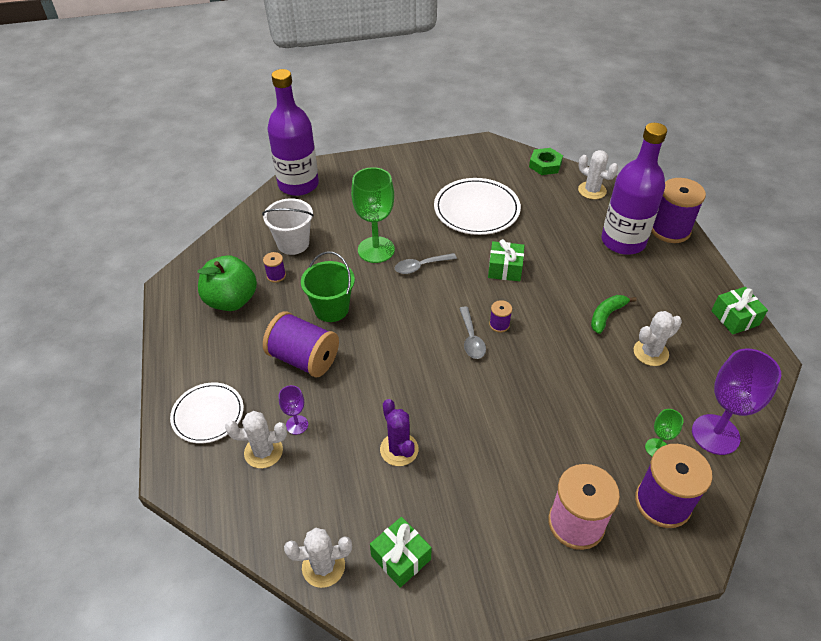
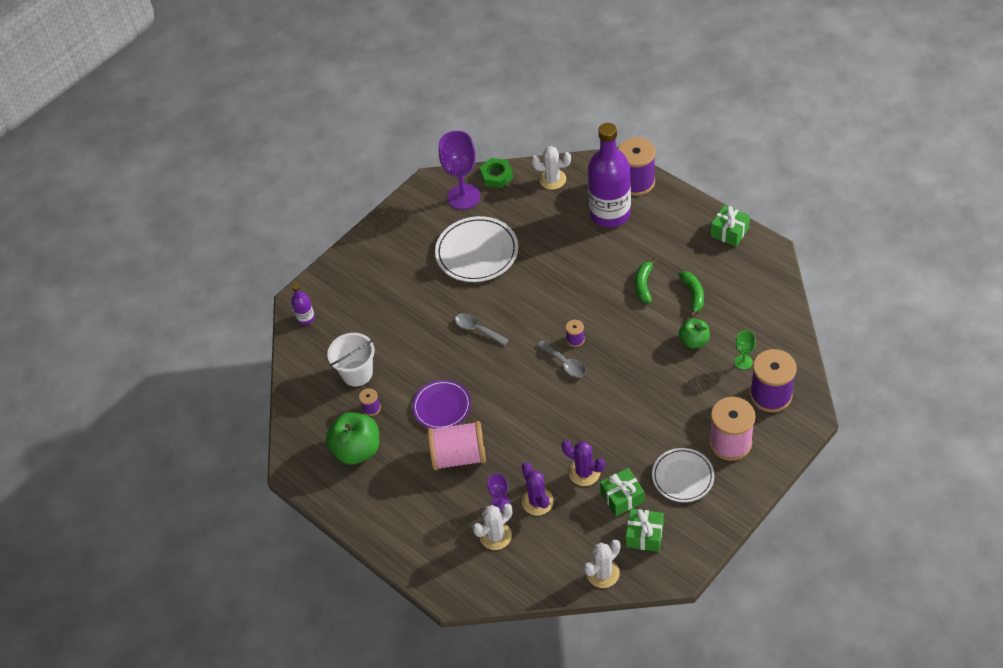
camera: 30 degrees left, 5 degrees up
(208, 414) = (430, 539): white plate -> white plate (683, 476)
(298, 184) = (306, 318): purple bottle -> purple bottle, size x0.43
(304, 358) = (459, 456): purple spool -> pink spool
(330, 446) = (537, 501): none -> purple cactus
(331, 309) = (442, 406): green bucket -> purple plate
(376, 250) = (429, 337): green goblet -> none
(420, 266) = (477, 329): grey spoon -> grey spoon turned 90 degrees clockwise
(505, 269) = (542, 291): green gift -> green gift (622, 497)
(617, 395) = (694, 341): none -> green apple
(650, 352) = (693, 295): white cactus -> green banana
(715, 434) = (772, 329): purple goblet -> purple goblet (464, 197)

